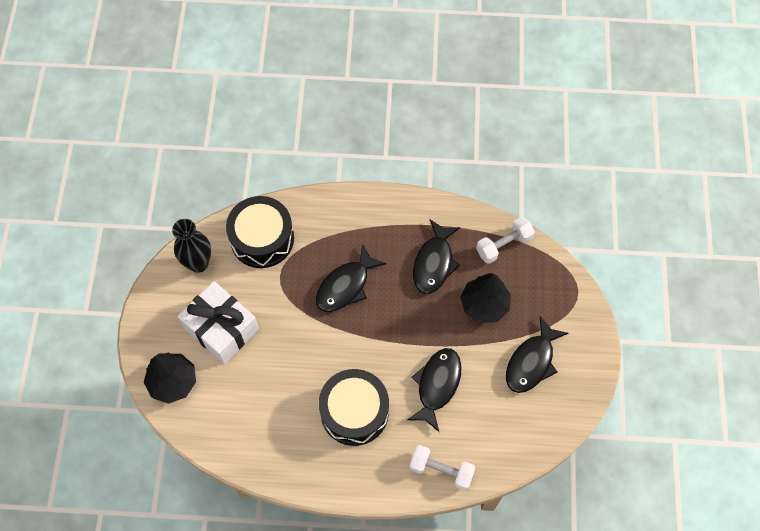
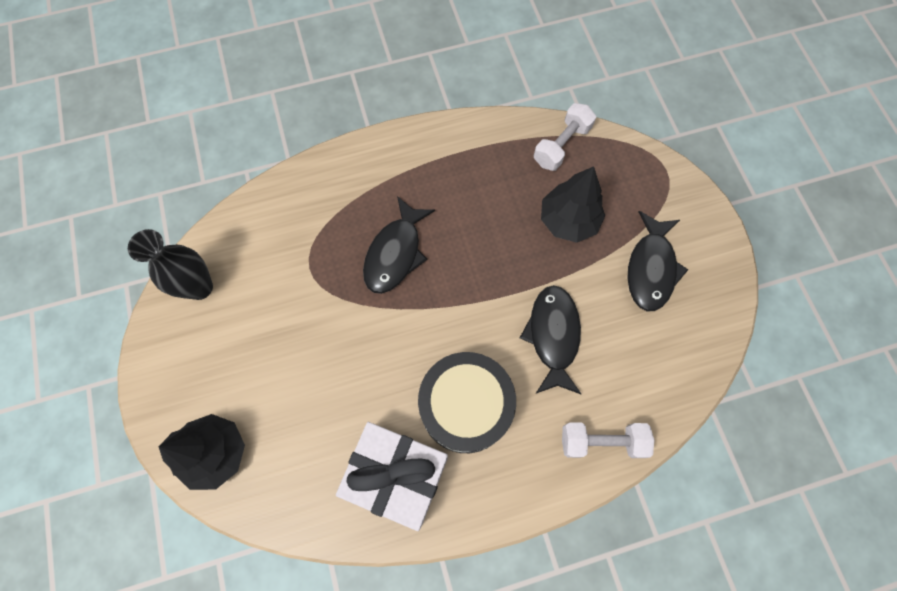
camera: 20 degrees left, 5 degrees up
(221, 328) = (257, 359): white gift -> white gift (397, 475)
(262, 238) = (271, 230): black drum -> none
(434, 263) = (490, 191): black fish -> none

